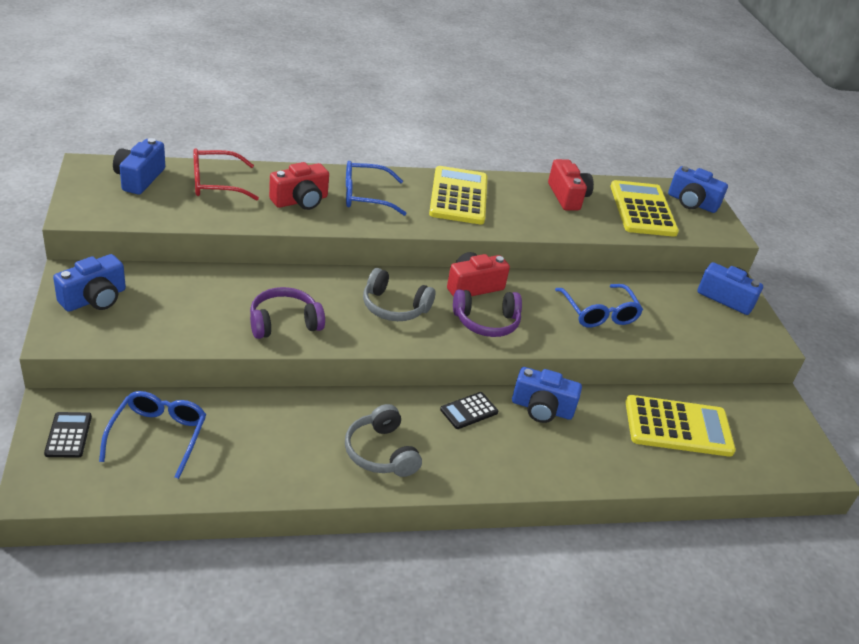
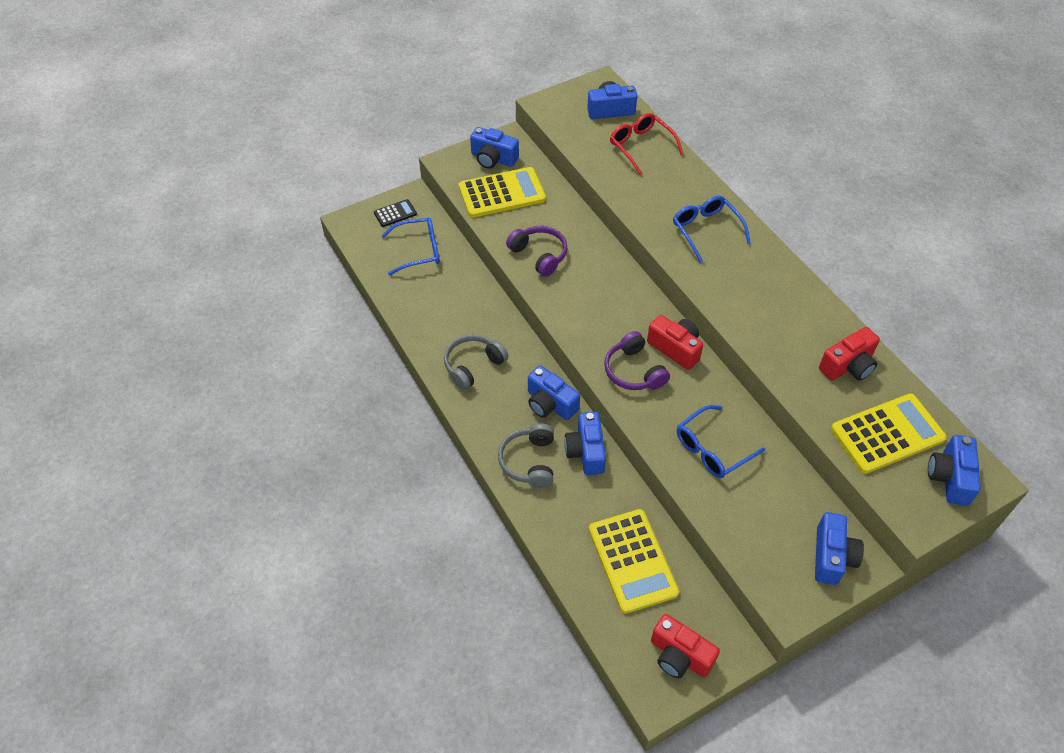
camera: 75 degrees right, 15 degrees up
(300, 201) = (662, 197): red camera -> red camera (679, 656)
(394, 307) = (606, 308): grey headphones -> grey headphones (529, 461)
(458, 196) = (766, 287): yellow calculator -> yellow calculator (502, 193)
(469, 411) = (550, 404): black calculator -> blue camera

